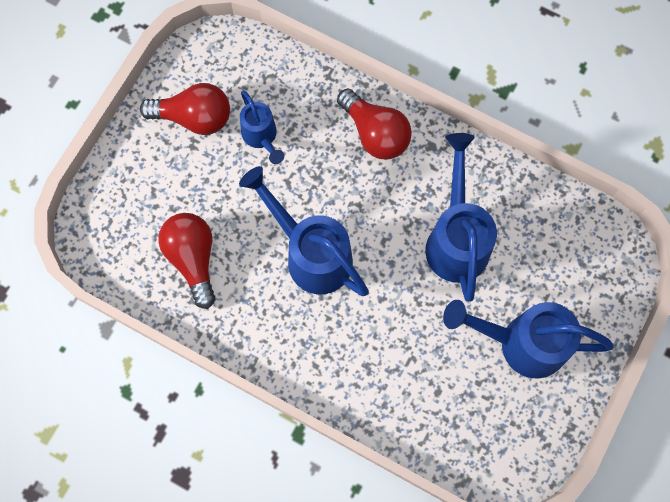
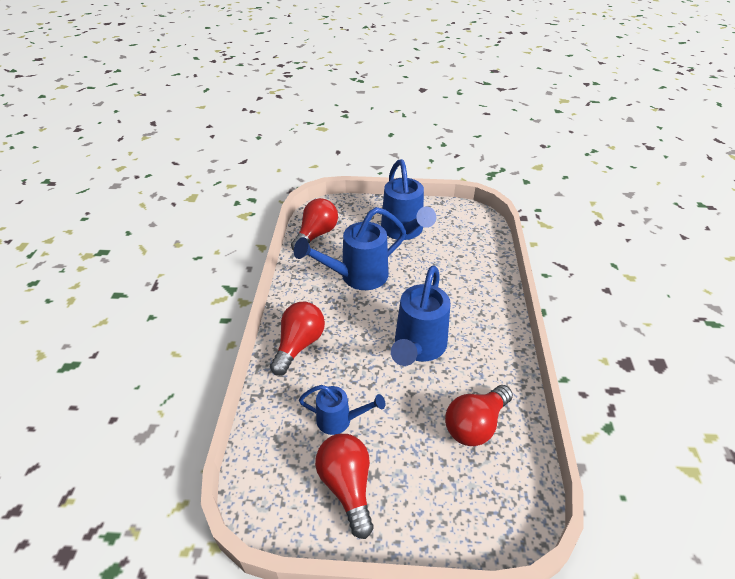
camera: 115 degrees left, 30 degrees down
(261, 137) = (340, 420): blue watering can -> blue watering can turned 60 degrees clockwise
(564, 222) = (316, 234): none -> red light bulb

